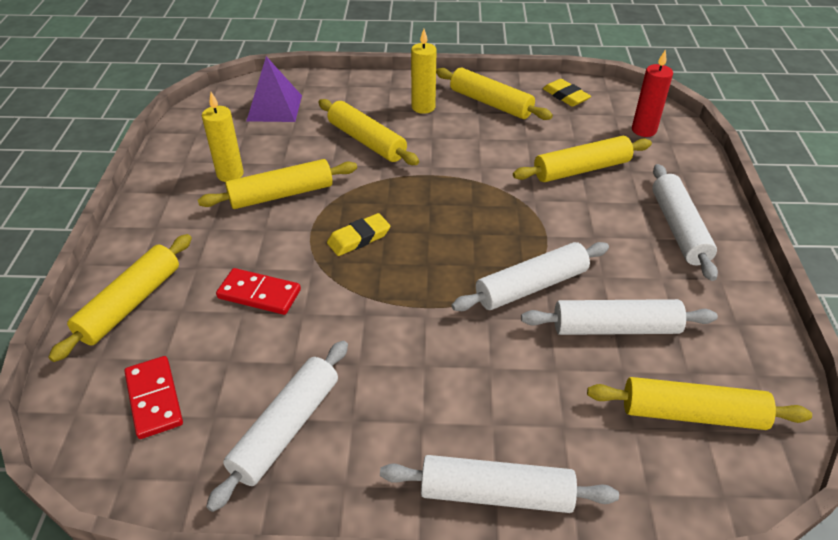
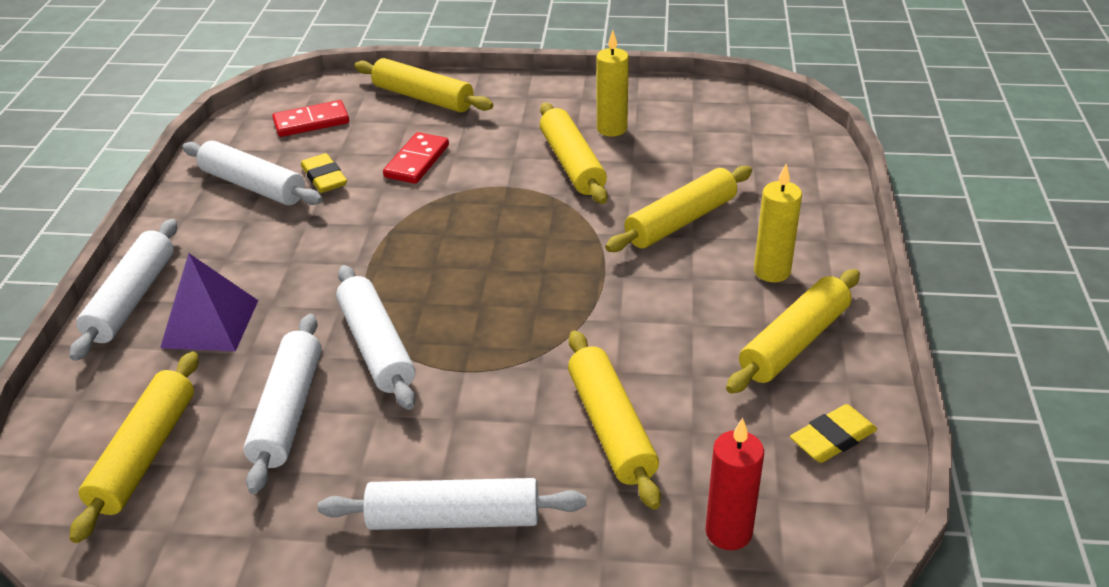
camera: 95 degrees right, 5 degrees down
(274, 108) = (754, 147): purple pyramid -> purple pyramid (210, 323)
(359, 238) = (487, 218): yellow eraser -> yellow eraser (324, 178)

